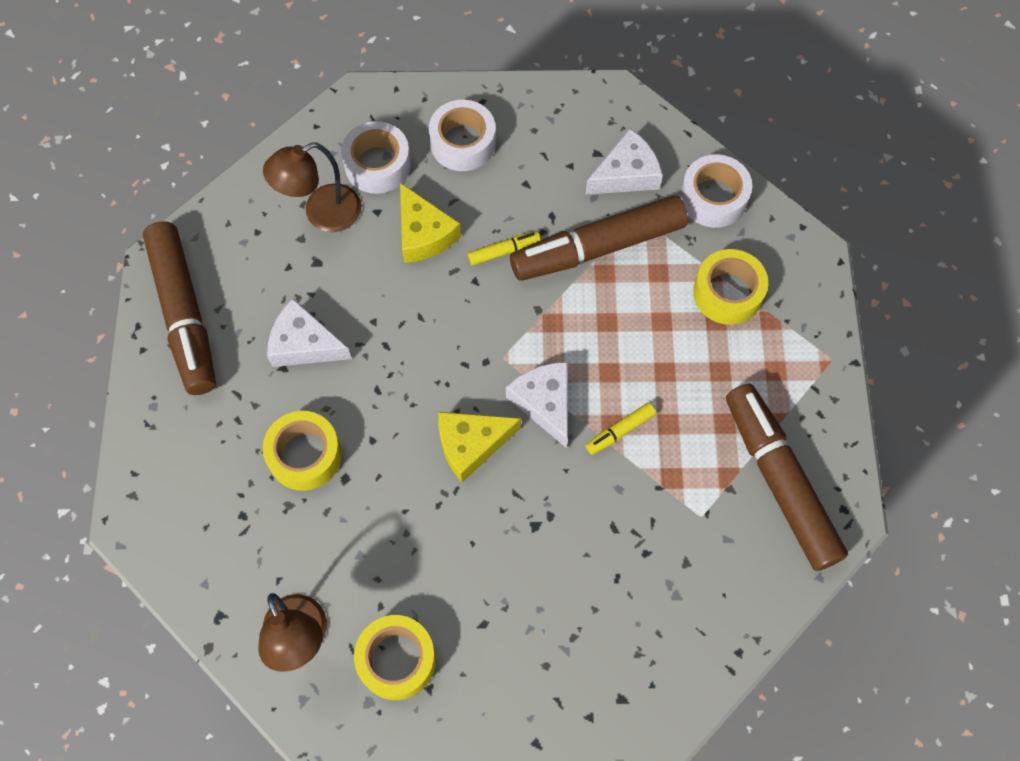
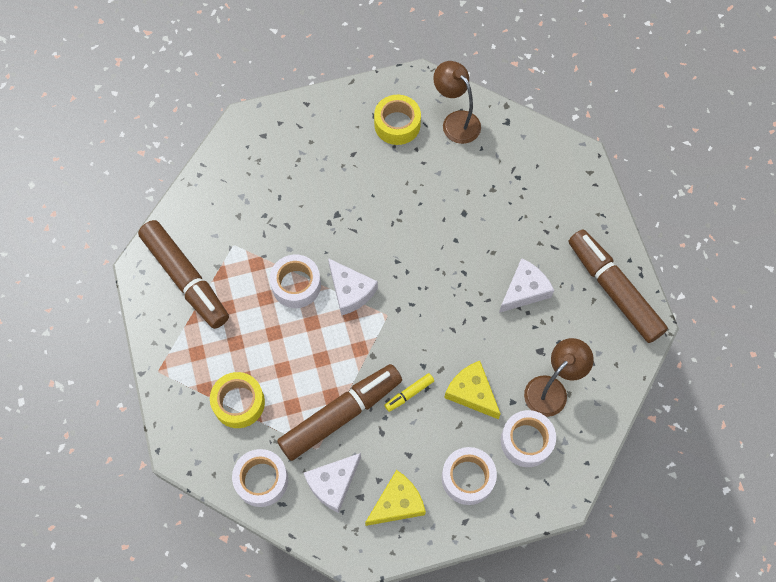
camera: 165 degrees right, 0 degrees up
(304, 344) = (524, 290): white cheese -> white cheese turned 45 degrees counterclockwise
(305, 455) = (494, 220): yellow tape -> none
(471, 444) = (391, 253): yellow cheese -> yellow cheese (397, 503)
(620, 431) = (296, 285): yellow marker -> white tape

